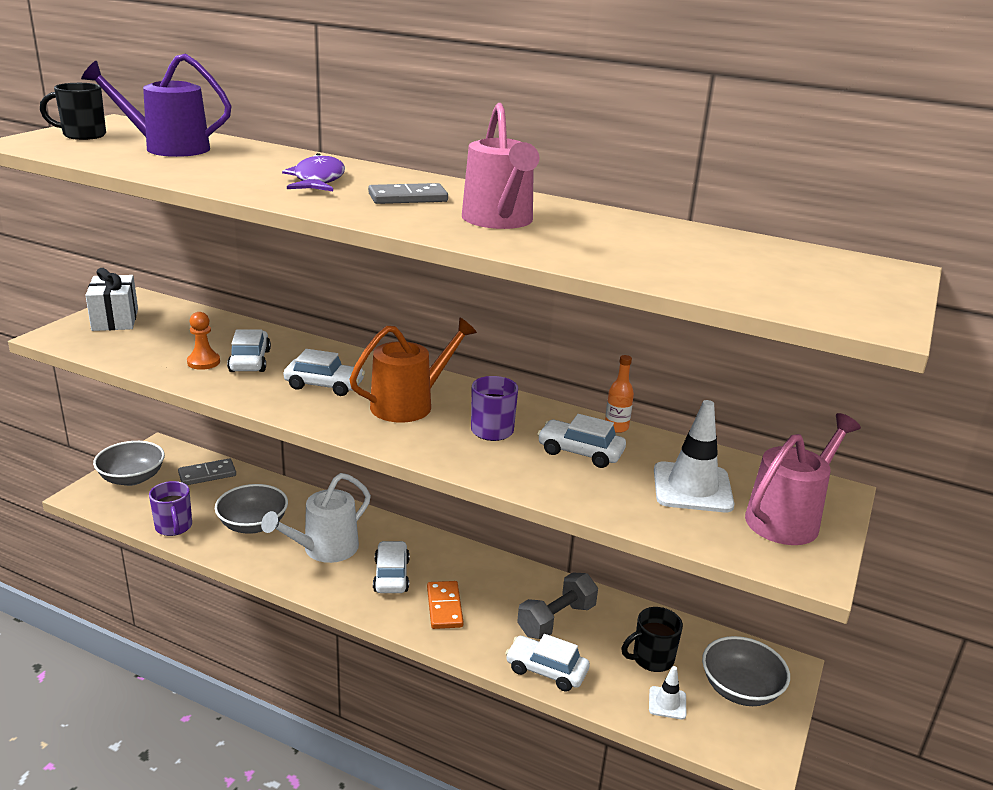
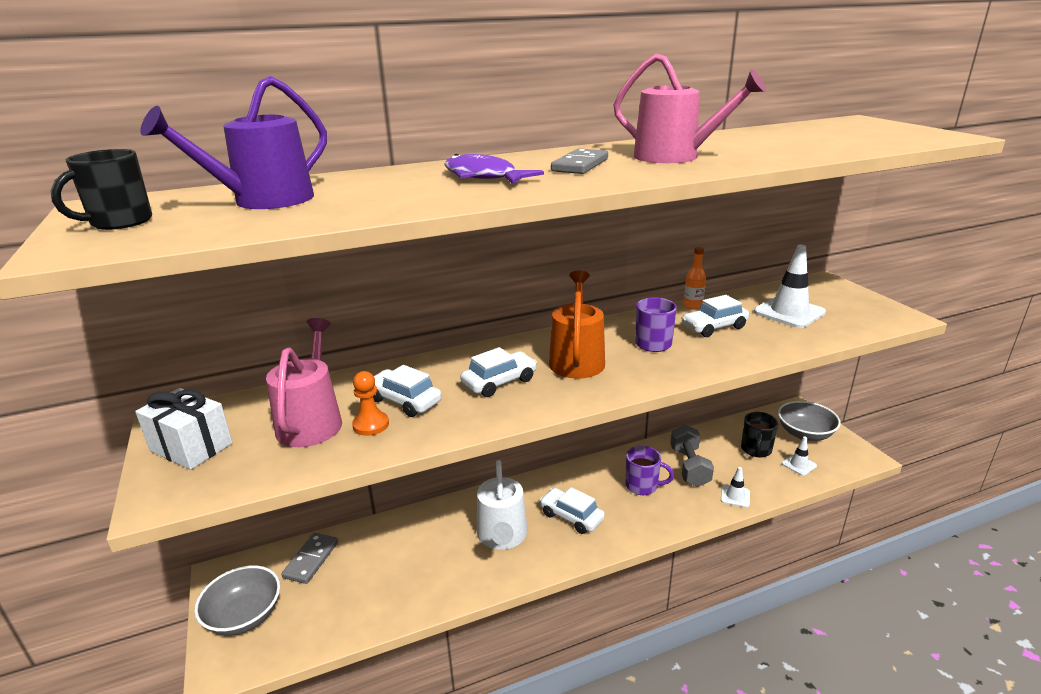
camera: 45 degrees left, 0 degrees up
(174, 527) = (363, 618): purple mug -> purple mug (642, 486)
(253, 525) = (422, 563): grey bowl -> none
(444, 607) = (632, 508): orange domino -> none
(546, 670) = (735, 496): white car -> white traffic cone
(787, 518) = (844, 302): pink watering can -> pink watering can (311, 421)

